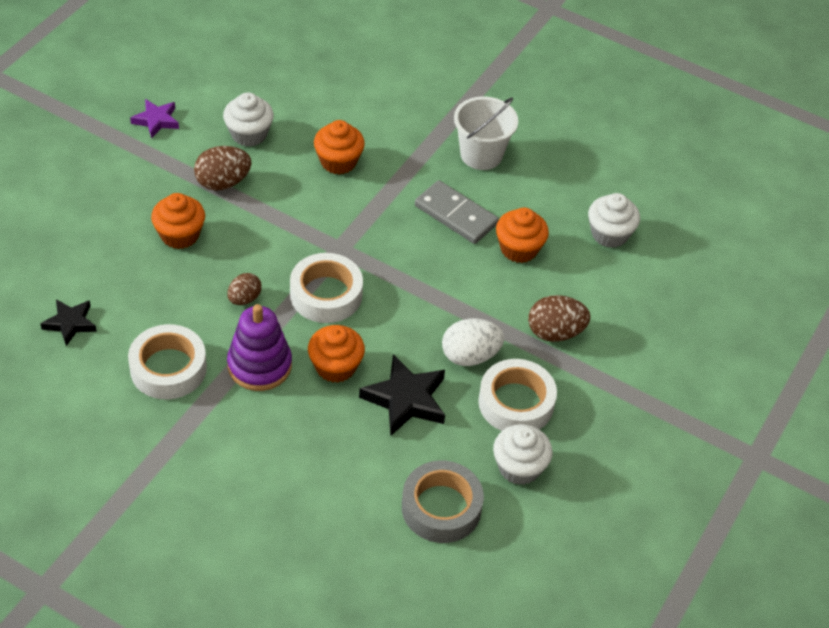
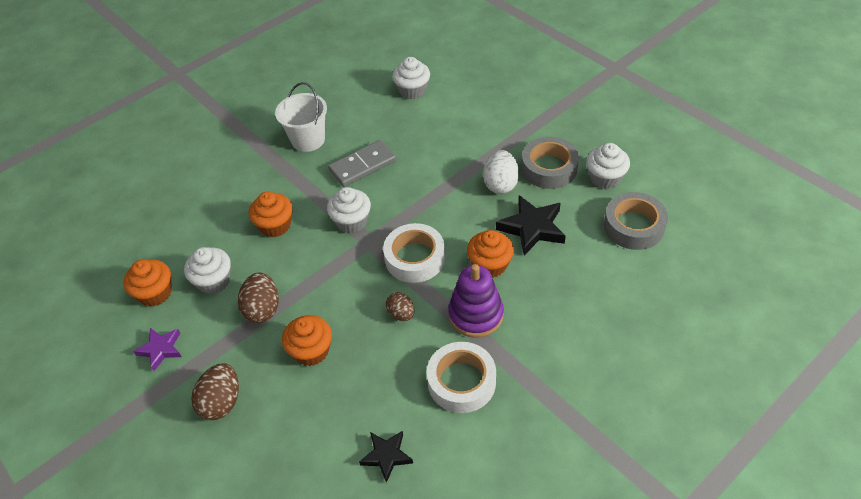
camera: 65 degrees left, 0 degrees up
(364, 226) = (351, 221): none -> white cupcake
(516, 403) = (549, 168): white tape -> grey tape
(519, 249) = (409, 138): orange cupcake -> orange cupcake (155, 293)
(555, 332) = (492, 135): brown egg -> brown egg (222, 402)

